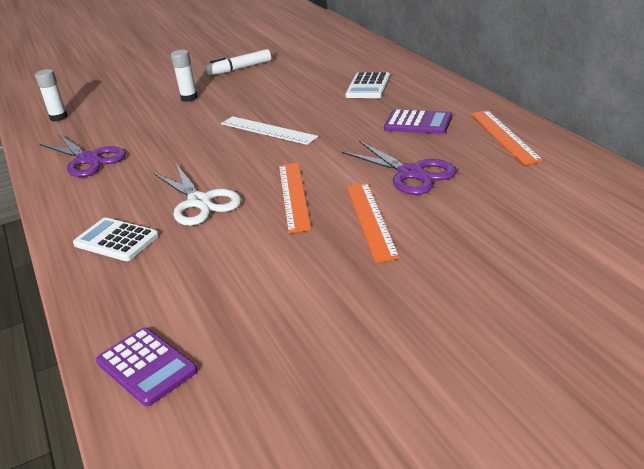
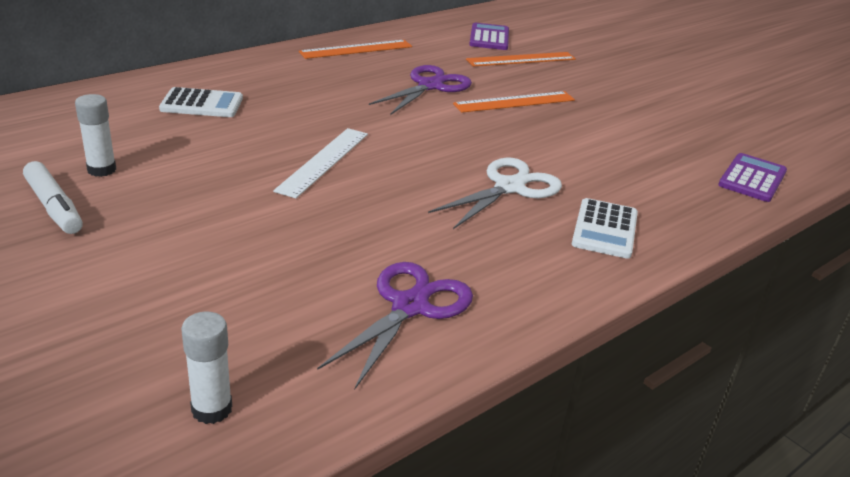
camera: 110 degrees left, 0 degrees up
(189, 98) = (176, 243): white glue stick -> white glue stick (101, 170)
(294, 196) = (483, 136): orange ruler -> orange ruler (521, 59)
(418, 123) = (320, 80): purple calculator -> purple calculator (489, 38)

